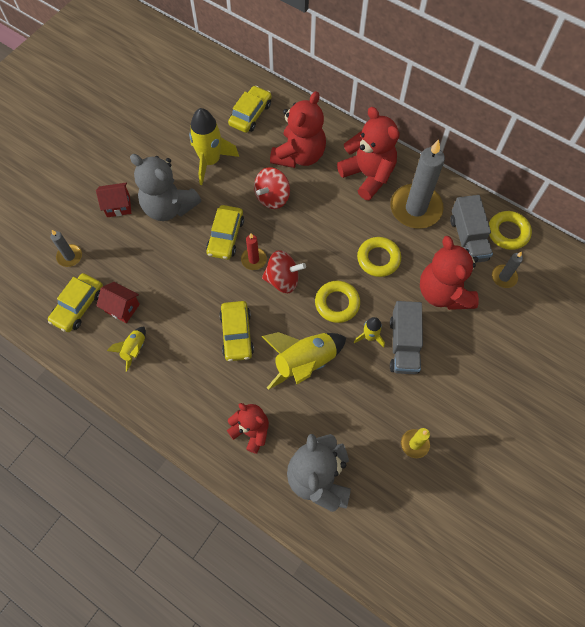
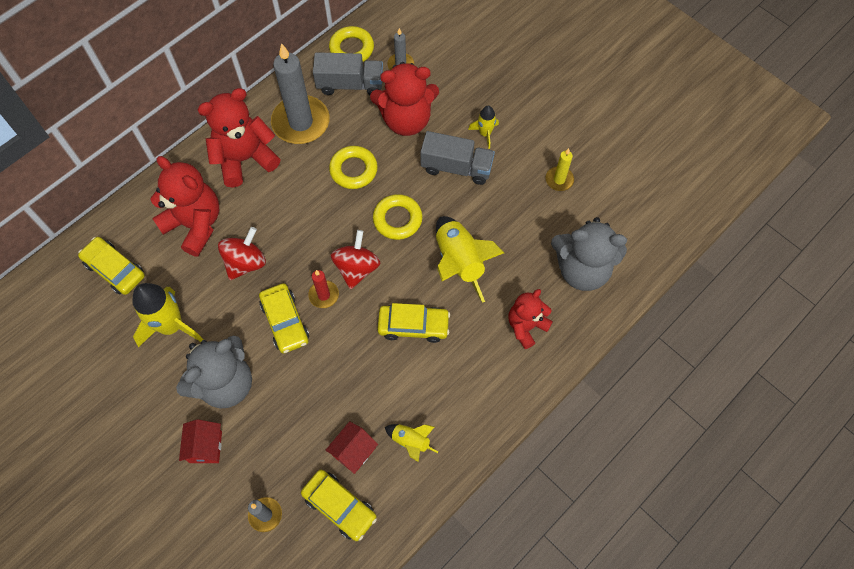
camera: 80 degrees left, 0 degrees up
(225, 236) = (285, 322): yellow car -> yellow car turned 45 degrees clockwise
(272, 197) = (245, 262): red spinning top -> red spinning top turned 105 degrees counterclockwise
(369, 336) = (441, 196): yellow rocket -> yellow rocket (485, 134)

